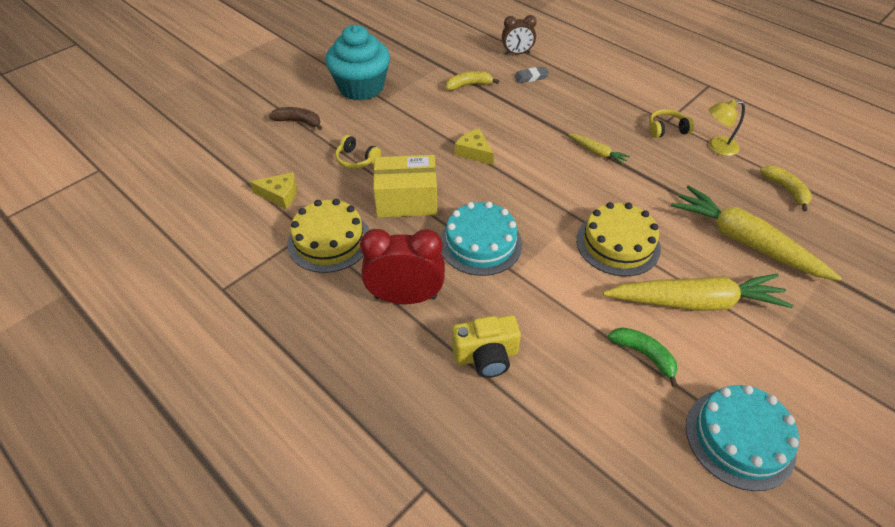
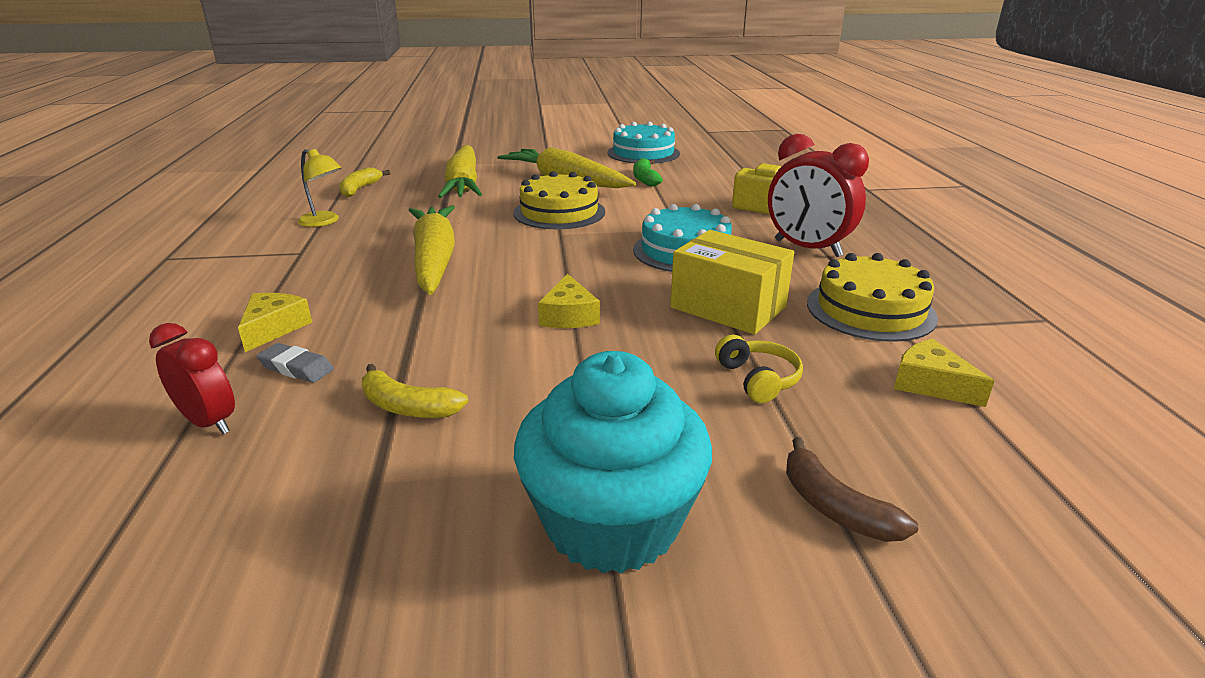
camera: 140 degrees left, 20 degrees down
(517, 53) = (209, 422): brown clock -> red clock
(575, 84) = (274, 328): none -> yellow cheese
(597, 152) = (434, 260): yellow carrot -> yellow carrot, size x2.21
(666, 129) = (322, 247): yellow headphones -> none

